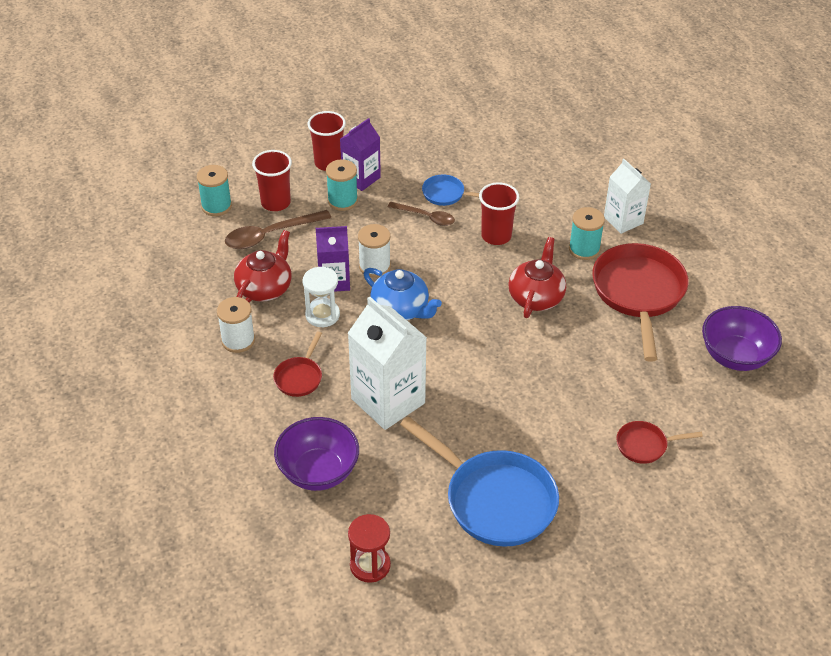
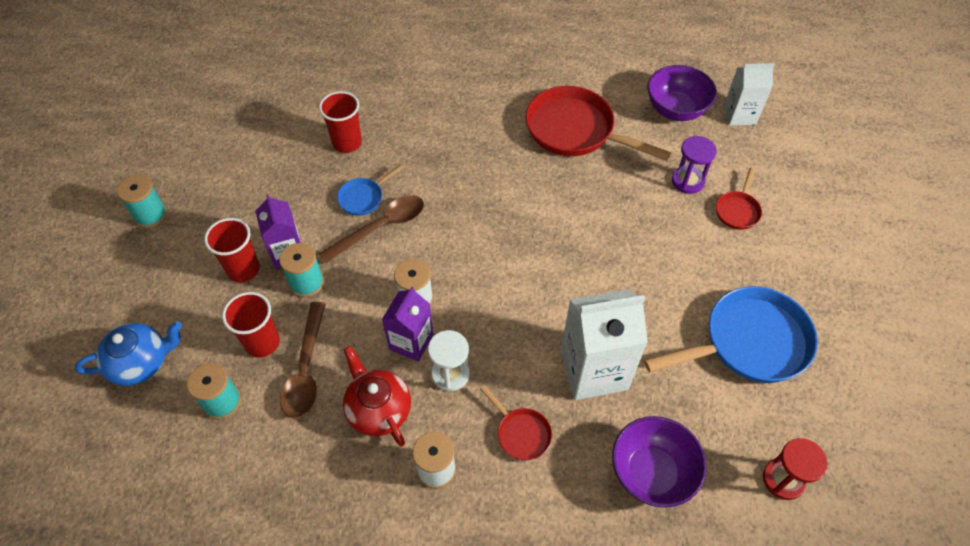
camera: 60 degrees left, 10 degrees up
(401, 309) = (485, 304): blue teapot -> blue teapot (141, 362)
(426, 217) = (381, 227): brown spoon -> brown spoon, size x1.53
(496, 236) = (443, 188): red cup -> red cup (347, 143)
(536, 297) = (536, 198): red teapot -> none
(584, 249) = (502, 138): turquoise spool -> turquoise spool (151, 215)
(623, 220) = (487, 97): white carton -> white carton (739, 115)
(649, 395) = (687, 181): none -> purple hourglass

